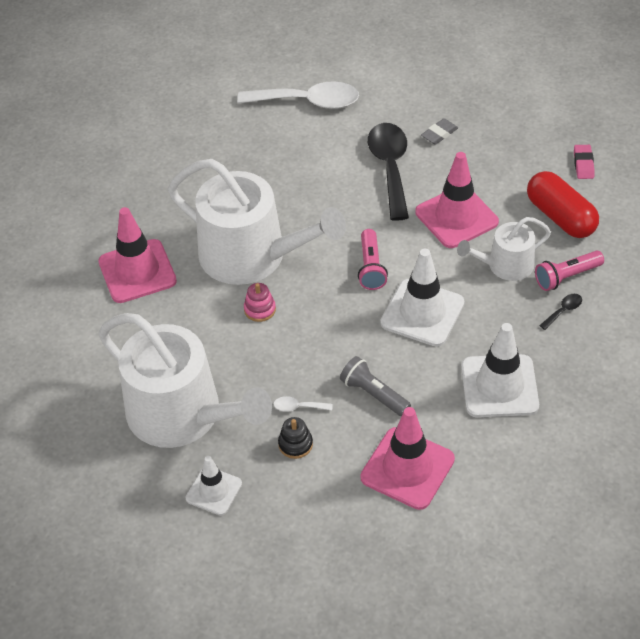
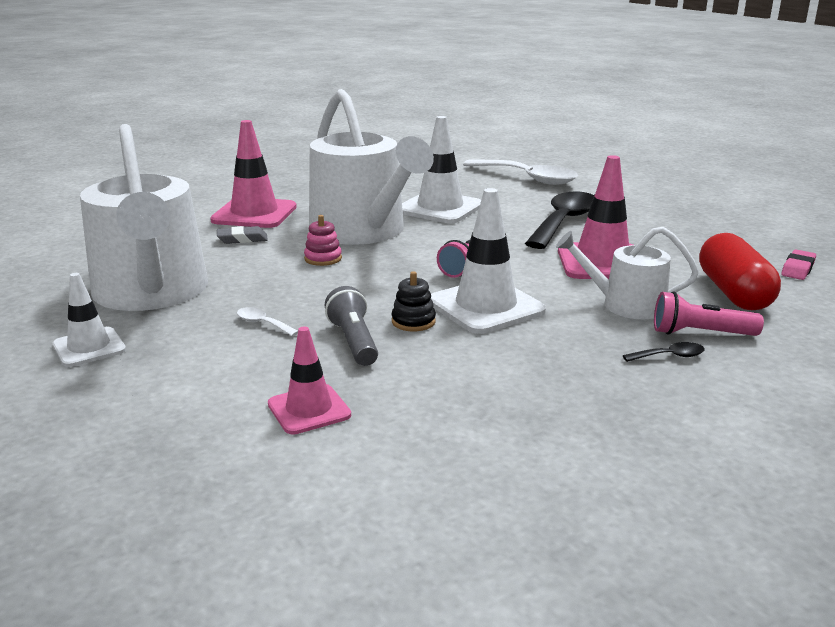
camera: 30 degrees right, 25 degrees down
(295, 444) = (219, 346): black stacking toy -> black stacking toy (413, 321)
(407, 468) = (309, 409): pink traffic cone -> pink traffic cone, size x0.60
(439, 134) = (639, 217): grey eraser -> grey eraser (242, 239)
(499, 386) = (513, 386): white traffic cone -> white traffic cone (440, 208)

